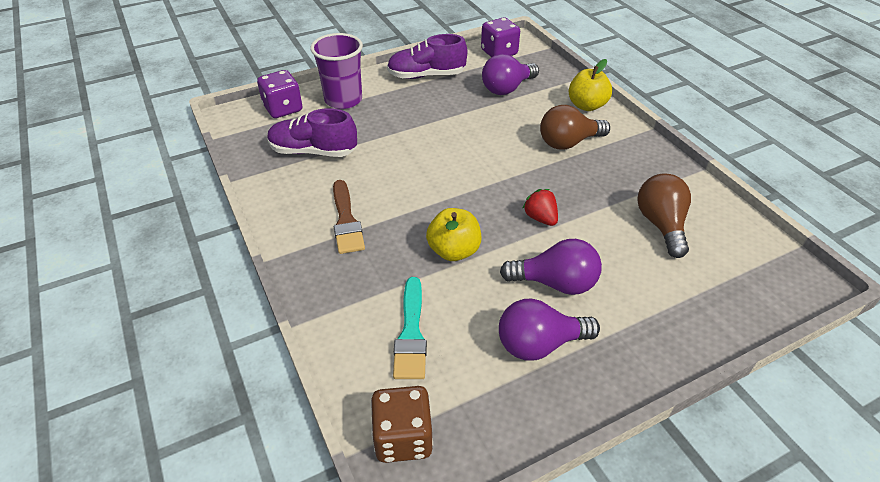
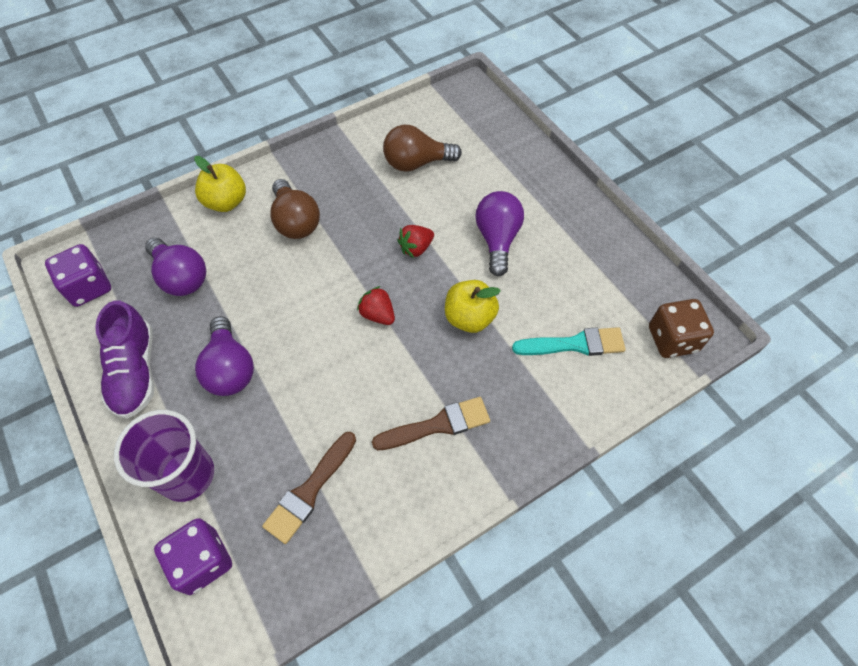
camera: 95 degrees left, 15 degrees up
(313, 151) = (309, 490): purple shoe -> brown brush
(463, 189) = (378, 314): none -> red strawberry
(539, 344) = (564, 252): purple light bulb -> purple light bulb (230, 368)

